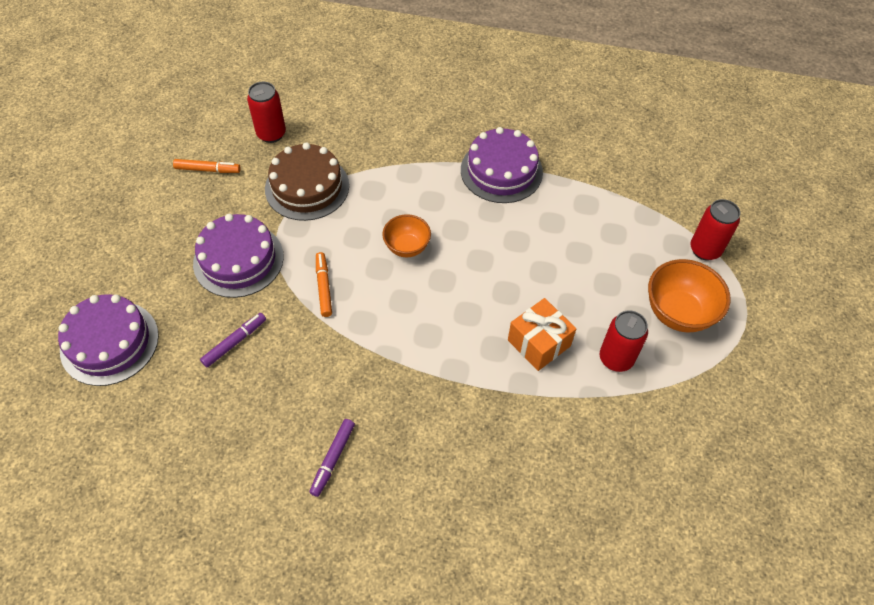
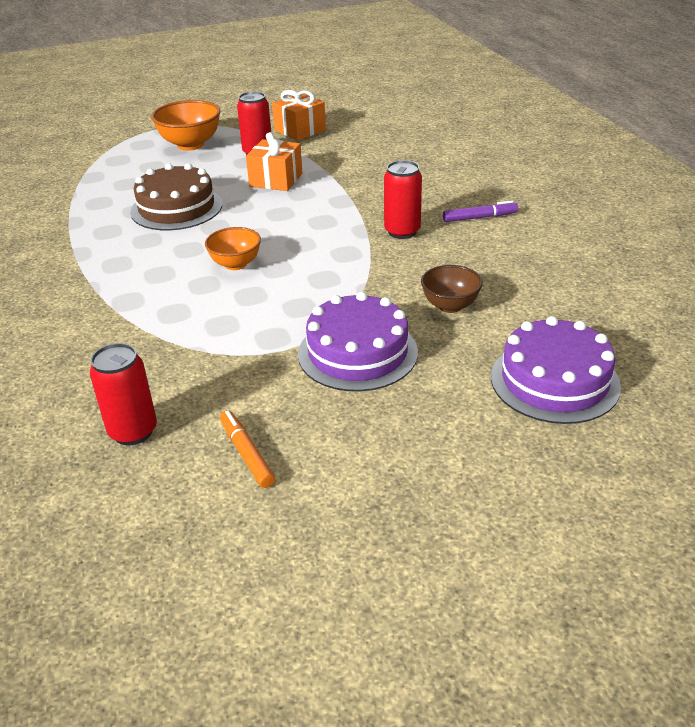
camera: 120 degrees left, 20 degrees down
(235, 342) = (450, 306): purple marker -> brown bowl
(307, 187) = (207, 357): brown cake -> brown cake (176, 208)
(324, 287) = (331, 287): orange marker -> none
(501, 171) = (83, 252): purple cake -> none
(656, 428) = (300, 130): none -> orange gift
(705, 250) = (114, 150): red can -> red can (402, 231)

